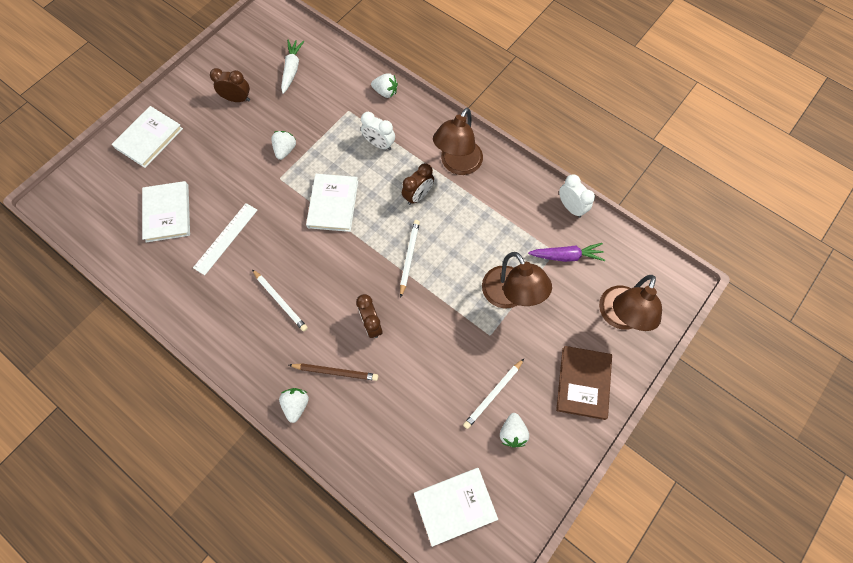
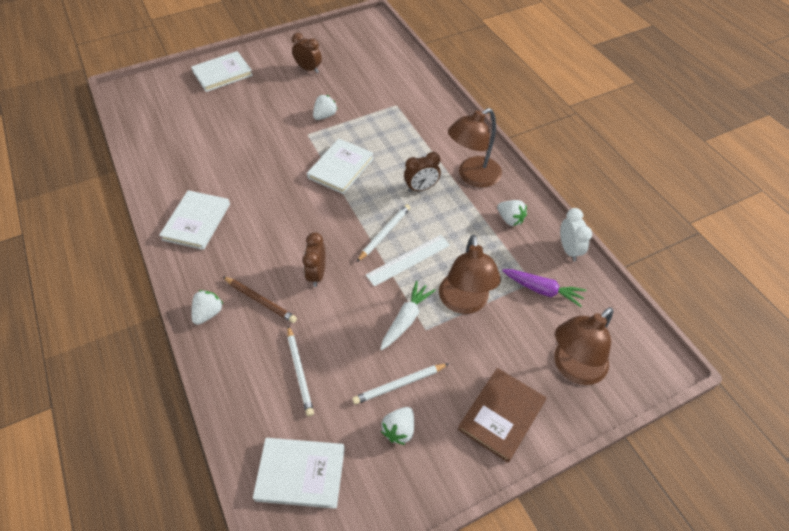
camera: 25 degrees right, 15 degrees down
(167, 213) = (201, 128): white book -> white book (196, 222)
(226, 238) = (235, 161): white ruler -> white ruler (408, 260)
(280, 301) = (249, 225): white pencil -> white pencil (300, 372)
(292, 69) = (366, 62): white carrot -> white carrot (406, 319)
(379, 144) = (409, 137): white clock -> none
(385, 92) = (437, 102): white strawberry -> white strawberry (510, 219)

